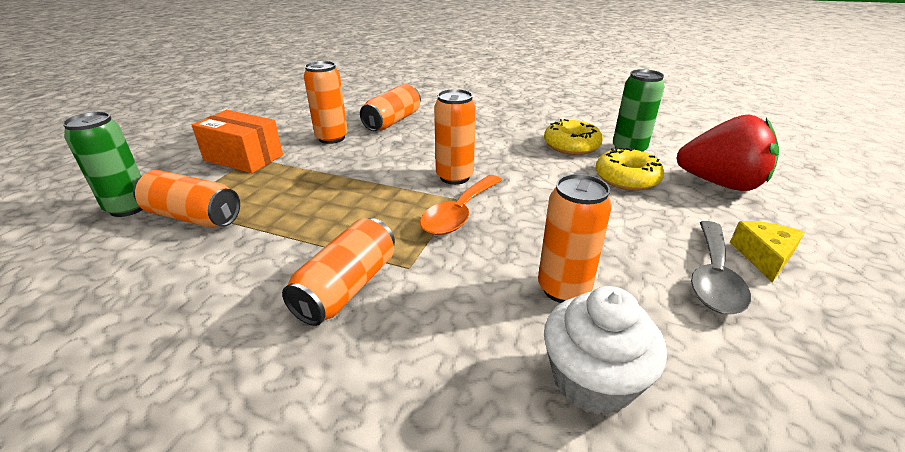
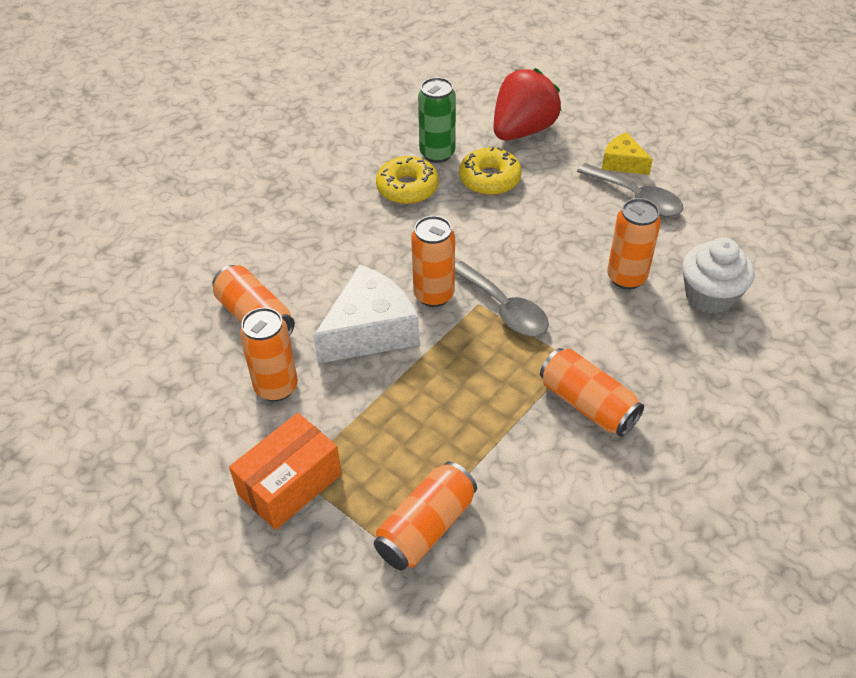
camera: 70 degrees left, 15 degrees up
(129, 207) = (377, 598): green can -> none
(400, 159) = (370, 330): none -> white cheese
(459, 213) = (504, 308): orange spoon -> grey spoon

